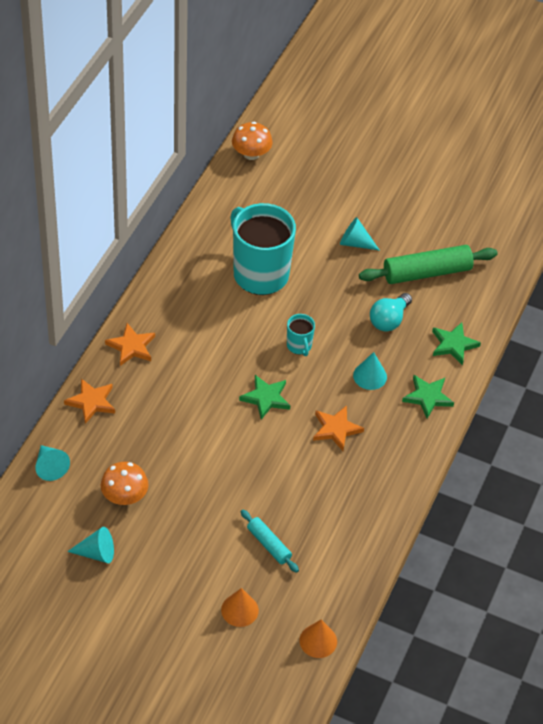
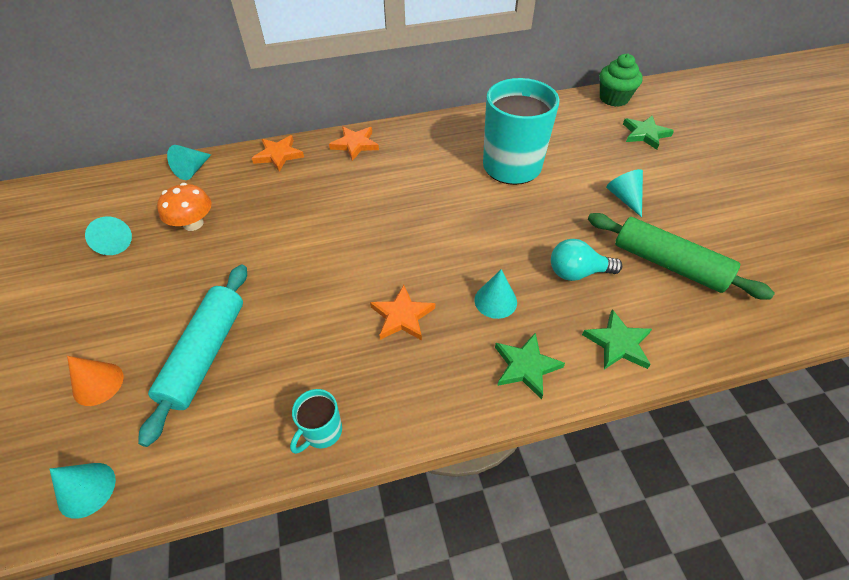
camera: 55 degrees right, 0 degrees up
(251, 154) = (614, 98): orange mushroom -> green cupcake
(266, 398) = (386, 245): green star -> green star (645, 134)
(269, 544) = (206, 354): turquoise rolling pin -> turquoise rolling pin, size x1.83
(299, 346) = (469, 231): turquoise mug -> turquoise mug (322, 432)
(318, 641) = (86, 489): orange cone -> turquoise cone

